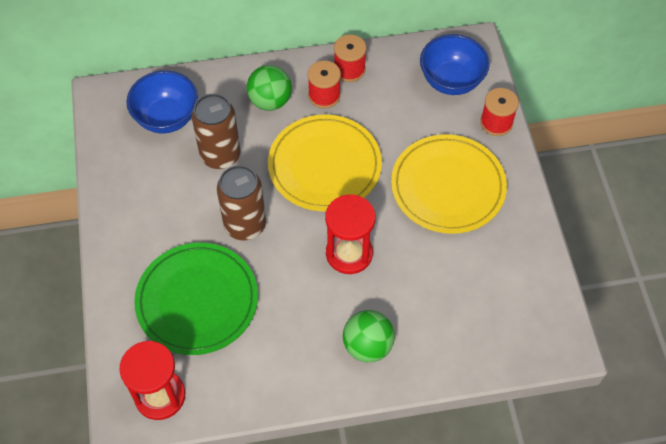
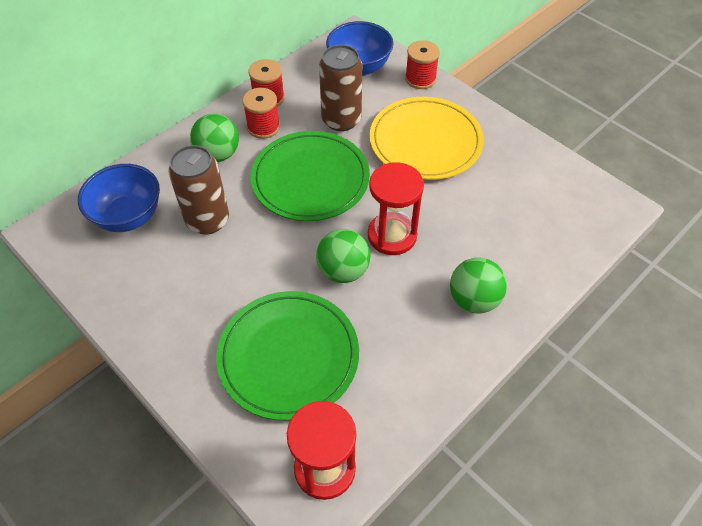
camera: 35 degrees left, 5 degrees down
(245, 225) = (279, 265): brown can -> brown can (341, 120)
(288, 259) = (343, 271): none -> green ball
(324, 166) = (310, 179): yellow plate -> green plate

